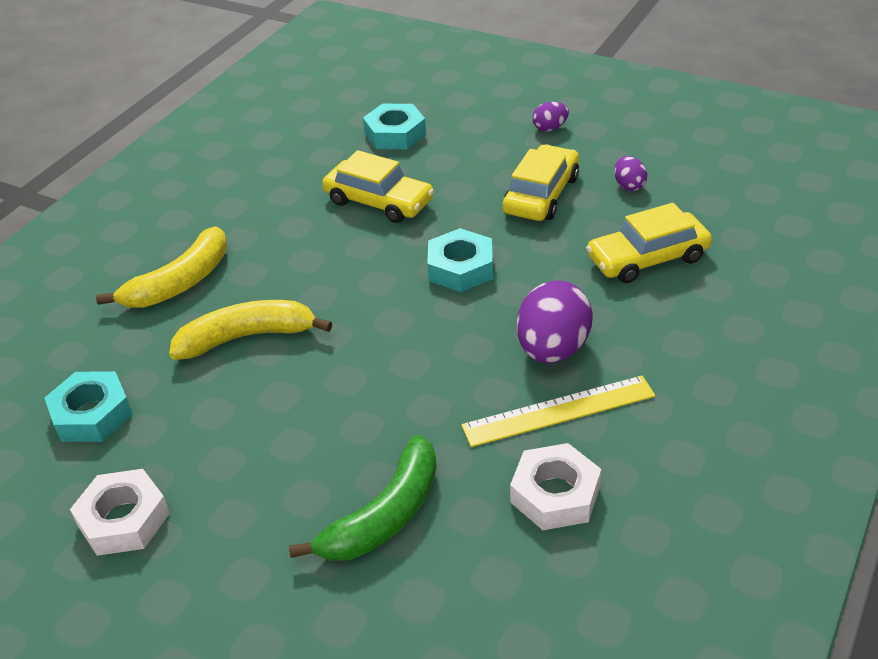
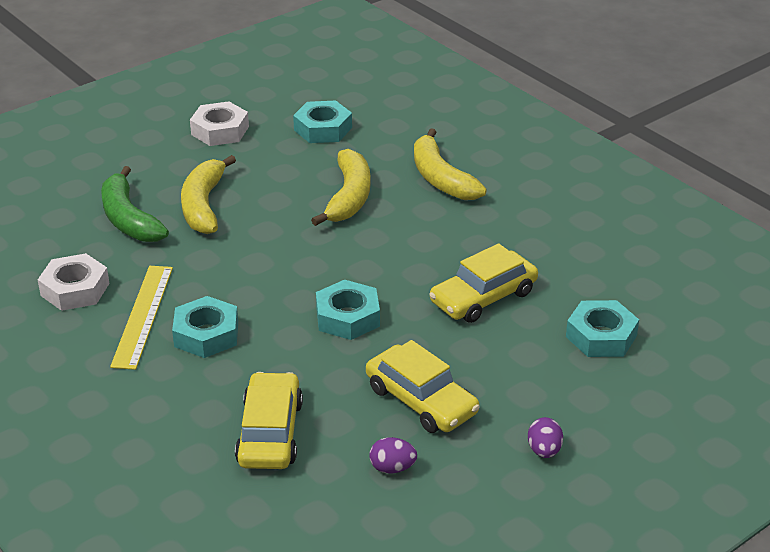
camera: 110 degrees right, 5 degrees down
(319, 454) = (204, 205): none -> yellow banana
(553, 349) = (206, 334): purple egg -> turquoise nut

